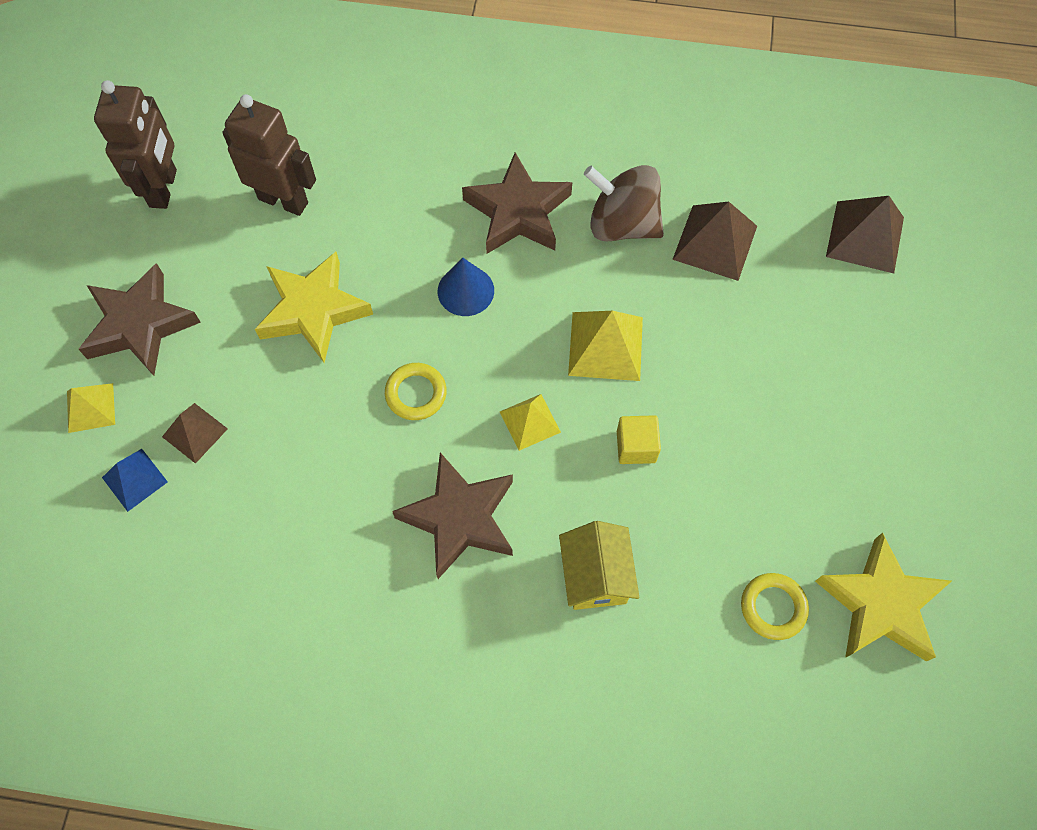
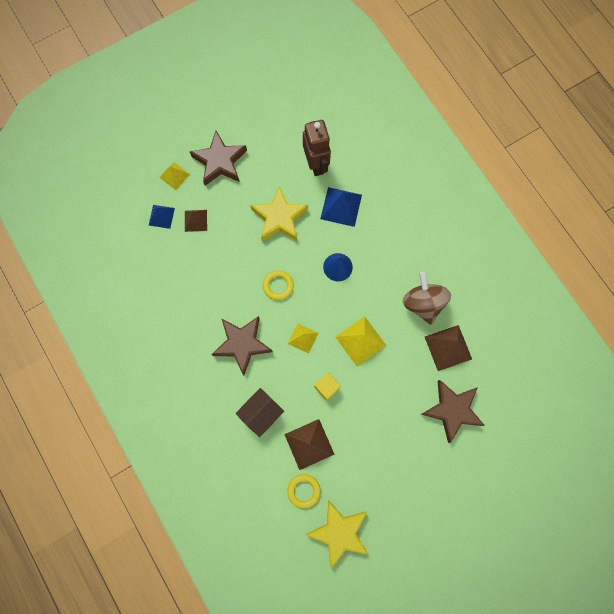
camera: 50 degrees right, 10 degrees up
(164, 188) = (282, 116): brown robot -> none
(380, 218) = (341, 206): none -> blue pyramid
(518, 212) = (391, 257): brown star -> brown star (452, 410)
(596, 576) = (261, 413): yellow house -> brown house
(865, 237) = (507, 409): brown pyramid -> brown pyramid (309, 444)

